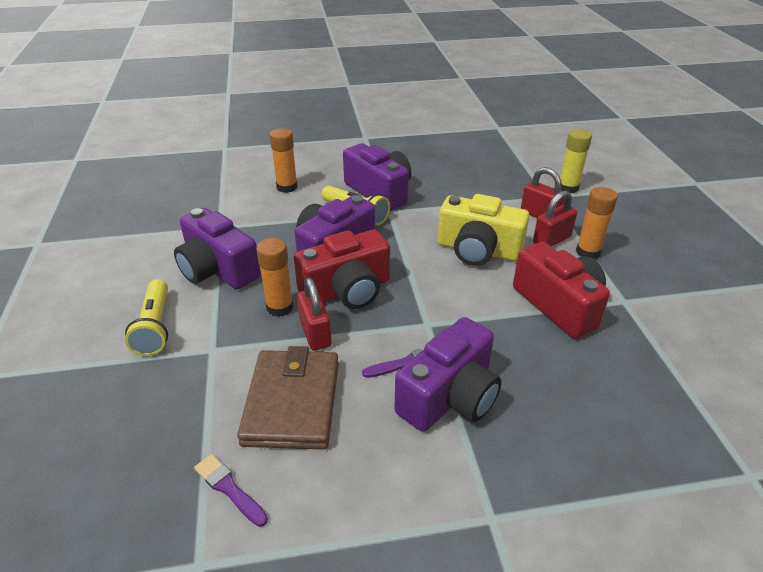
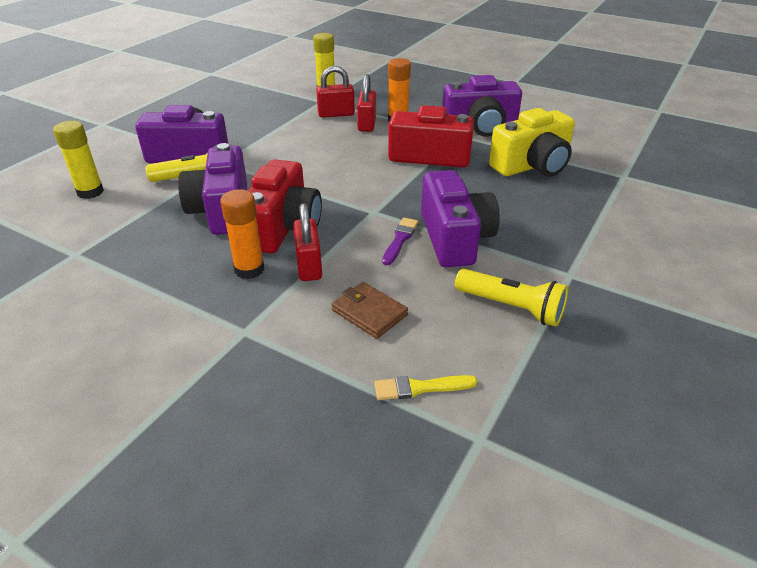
camera: 50 degrees left, 0 degrees up
(155, 327) = (157, 356): yellow flashlight -> yellow flashlight (511, 307)
(217, 269) = (138, 282): purple camera -> purple camera (480, 127)
(229, 488) = (420, 388): purple brush -> yellow brush
(287, 187) = (90, 192): orange glue stick -> yellow glue stick
(292, 402) = (369, 313): brown wallet -> brown wallet, size x0.55
(315, 333) = (309, 266): red padlock -> red padlock turned 60 degrees clockwise
(478, 250) = (331, 153): yellow camera -> yellow camera (532, 165)

